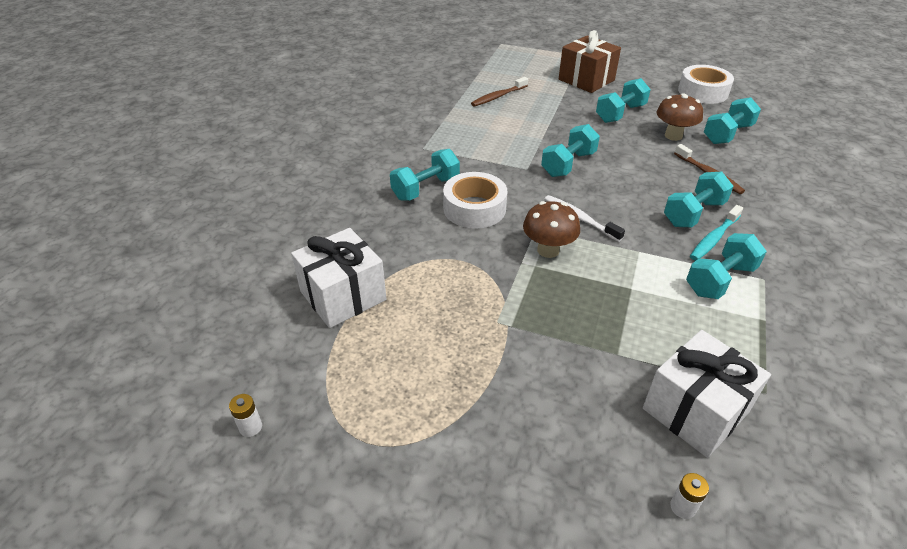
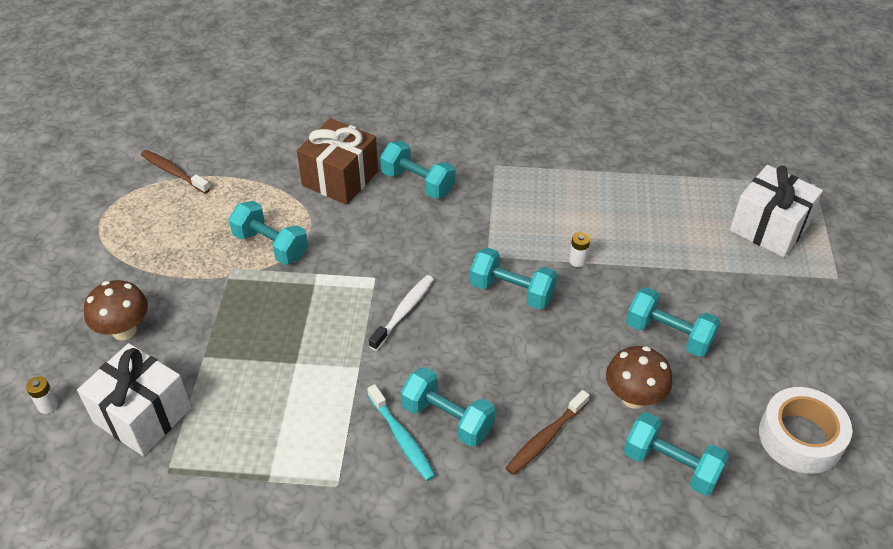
camera: 75 degrees right, 5 degrees up
(250, 427) = (110, 158): white battery -> white battery (577, 260)
(343, 296) = (247, 167): white gift -> white gift (769, 228)
(474, 208) = (395, 225): white tape -> none
(498, 96) = (648, 205): brown toothbrush -> brown toothbrush (173, 172)
(548, 250) = (341, 291): brown mushroom -> brown mushroom (124, 330)
(586, 80) = (752, 289): brown gift -> brown gift (340, 178)
(713, 238) = (402, 438): turquoise toothbrush -> turquoise toothbrush turned 150 degrees counterclockwise
(720, 280) = (326, 441): turquoise dumbbell -> turquoise dumbbell (271, 246)

